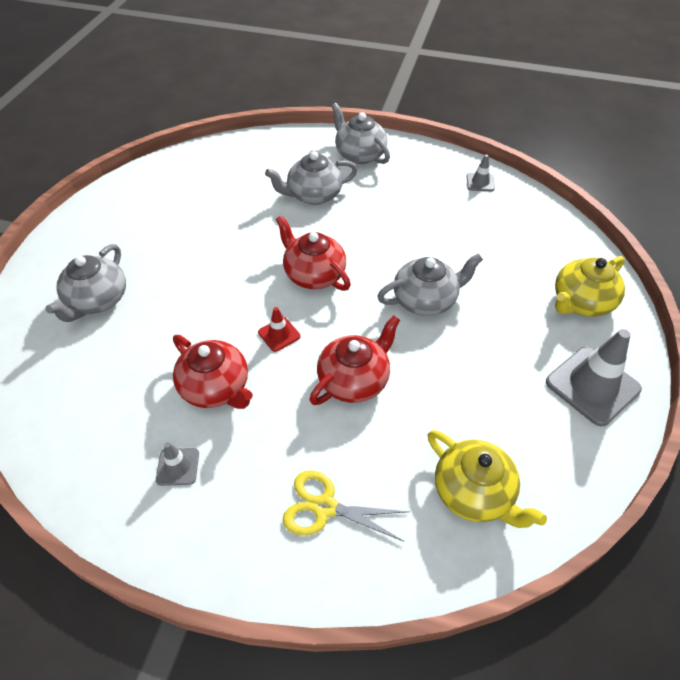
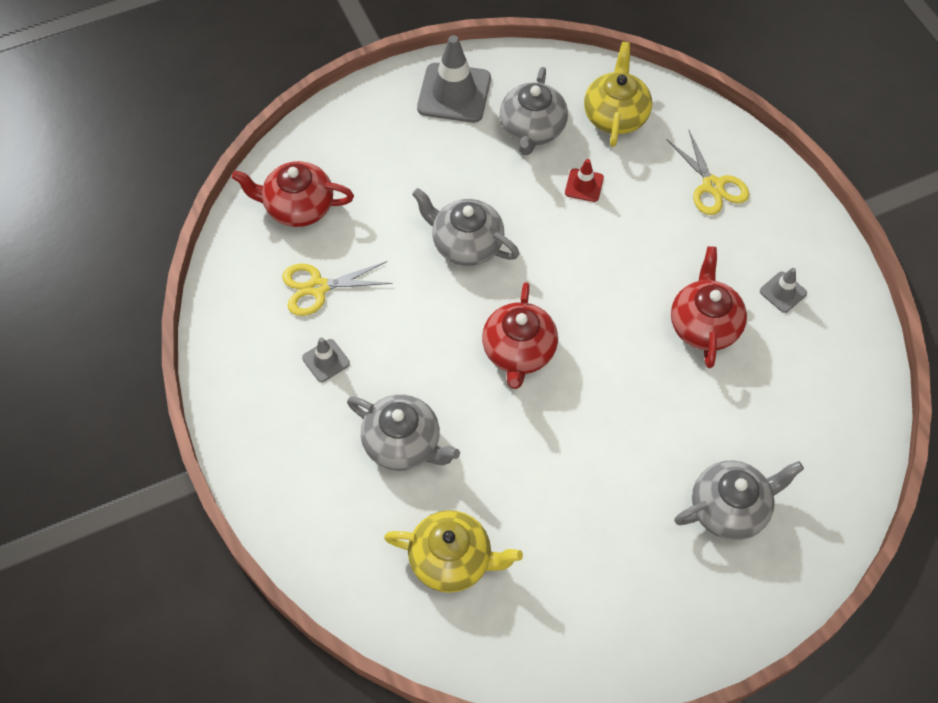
camera: 130 degrees left, 10 degrees up
(279, 334) = (611, 324): red traffic cone -> red traffic cone (584, 185)
(354, 380) = (599, 238): red teapot -> red teapot (298, 207)
(359, 154) = (285, 453): grey teapot -> grey teapot (532, 129)
(458, 215) = (318, 287): none -> yellow scissors
(480, 182) = (240, 300): grey traffic cone -> grey traffic cone (326, 360)
(581, 302) = (363, 137): yellow teapot -> yellow teapot (452, 560)

